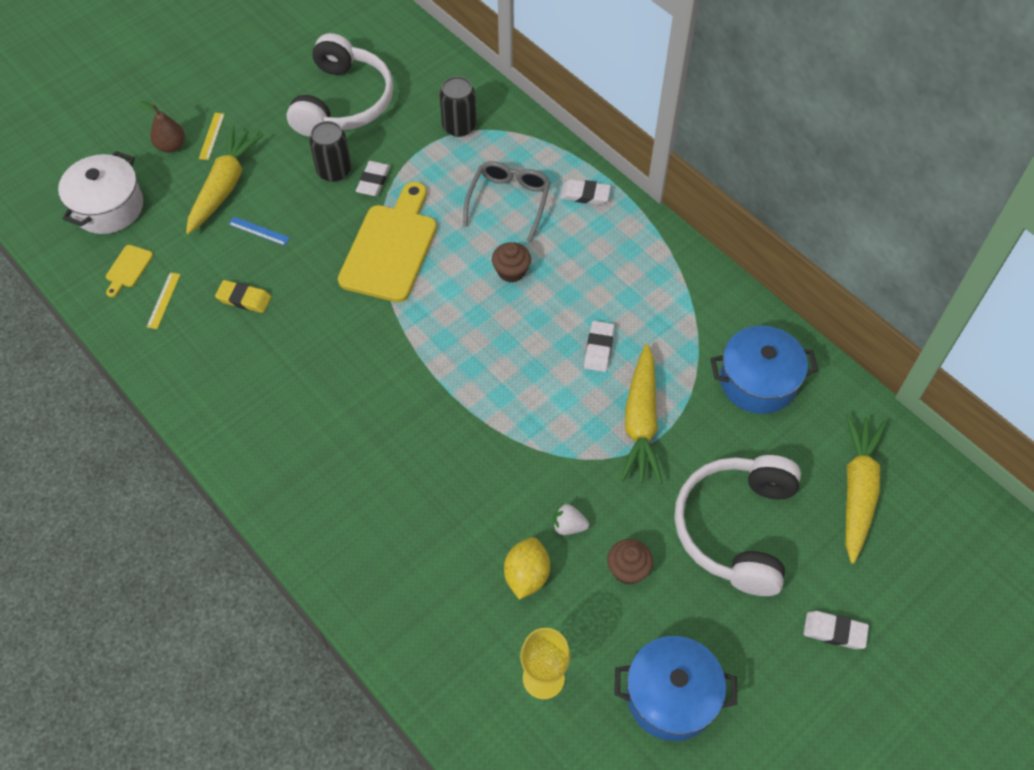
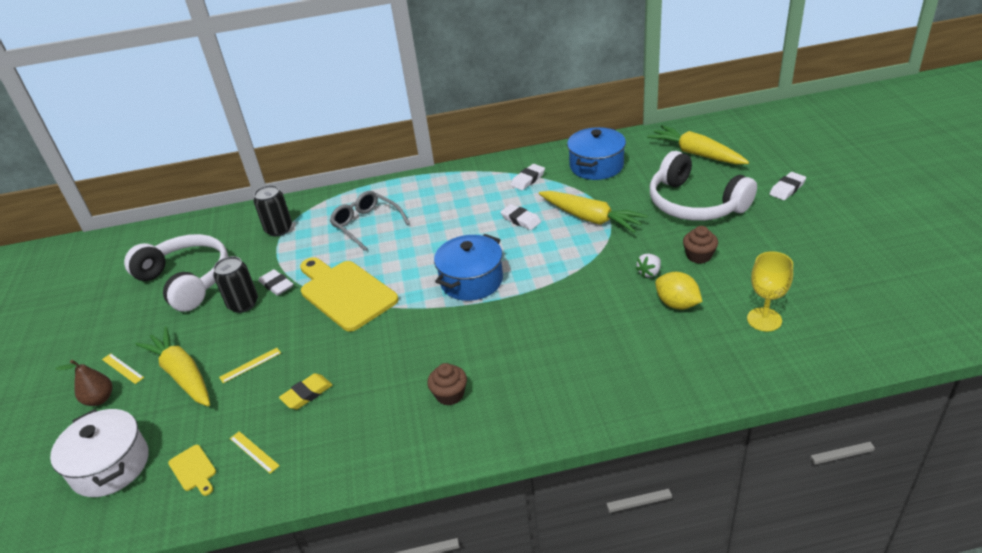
camera: 55 degrees left, 20 degrees down
(259, 231) = (250, 365): blue ruler -> yellow ruler
(511, 271) = (424, 240): brown cupcake -> brown cupcake (450, 395)
(585, 195) = (396, 191): white eraser -> white eraser (528, 179)
(671, 696) = (804, 265): blue pot -> blue pot (471, 281)

